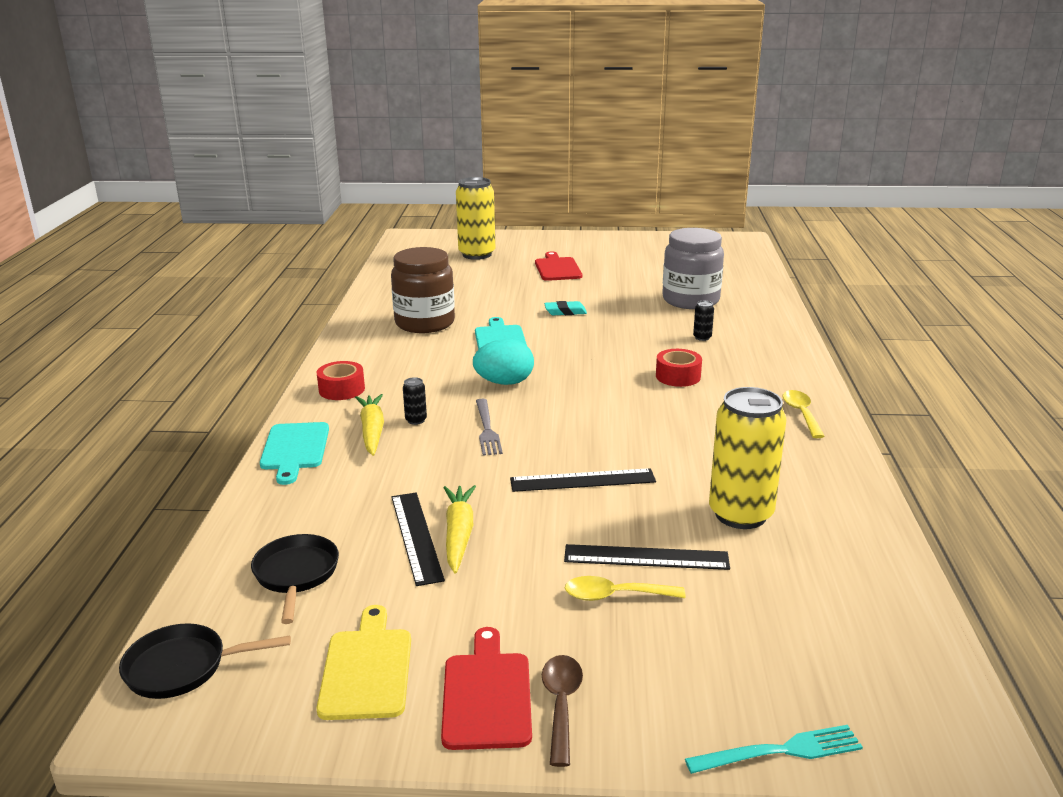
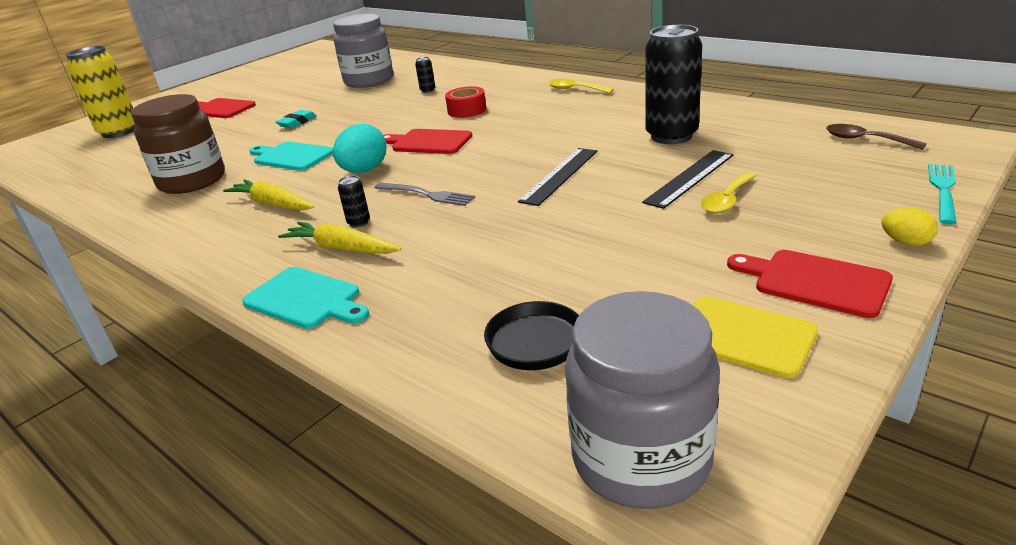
camera: 50 degrees left, 5 degrees up
(183, 667) = (641, 459): black pan -> grey jar
(341, 389) = (235, 248): red tape -> none
(416, 536) = (553, 264): black ruler -> none
(459, 534) = (573, 243): yellow carrot -> yellow carrot (272, 204)
(561, 705) = (848, 253): brown spoon -> brown spoon (865, 140)
(587, 387) = (428, 142): none -> red cutting board
(617, 742) = (905, 242): none -> yellow egg
(740, 514) = (671, 136): yellow can -> black can

